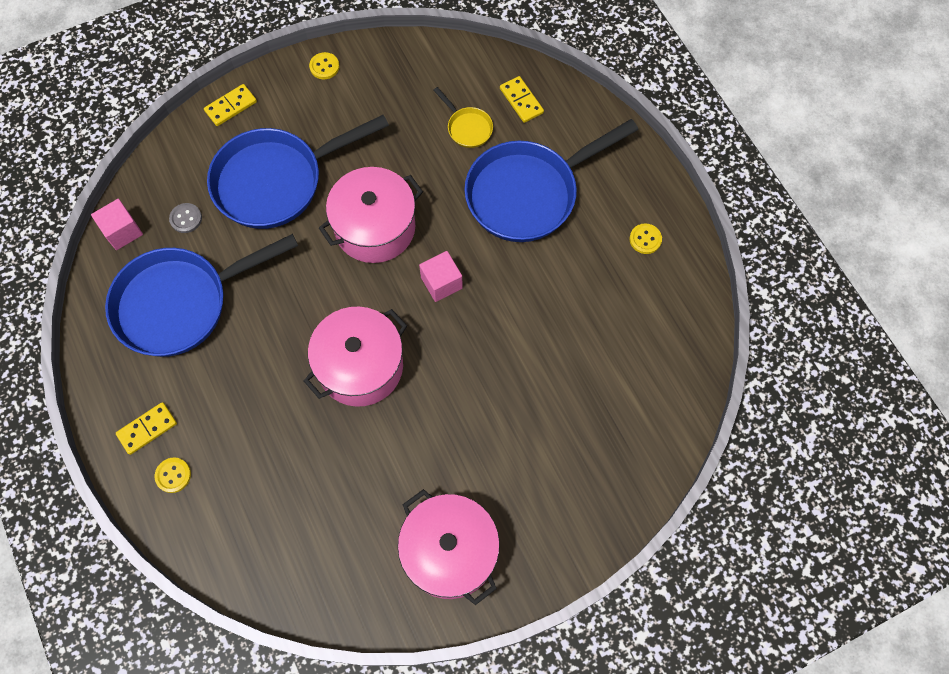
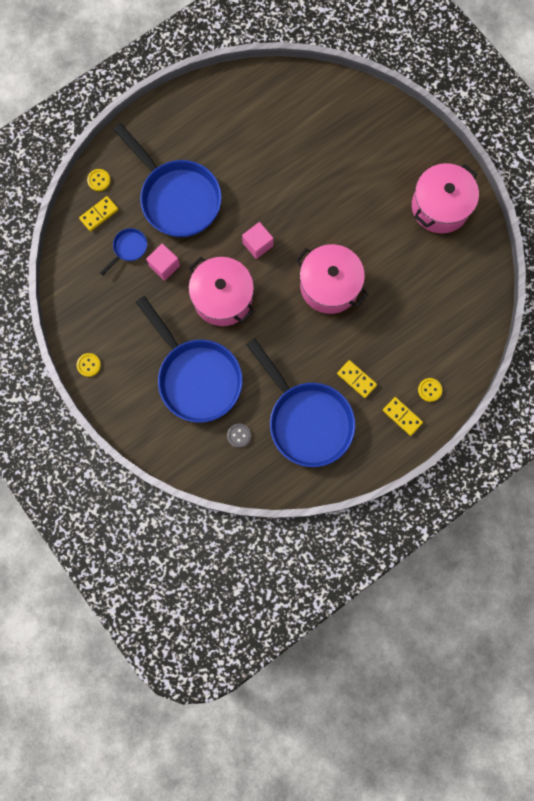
camera: 100 degrees left, 10 degrees up
(122, 231) = (257, 479): pink cube -> pink cube (164, 266)
(231, 106) = (136, 428): yellow domino -> yellow domino (356, 379)
(467, 128) = (128, 249): yellow pan -> blue pan
(645, 239) = (200, 117): yellow button -> yellow button (99, 180)

